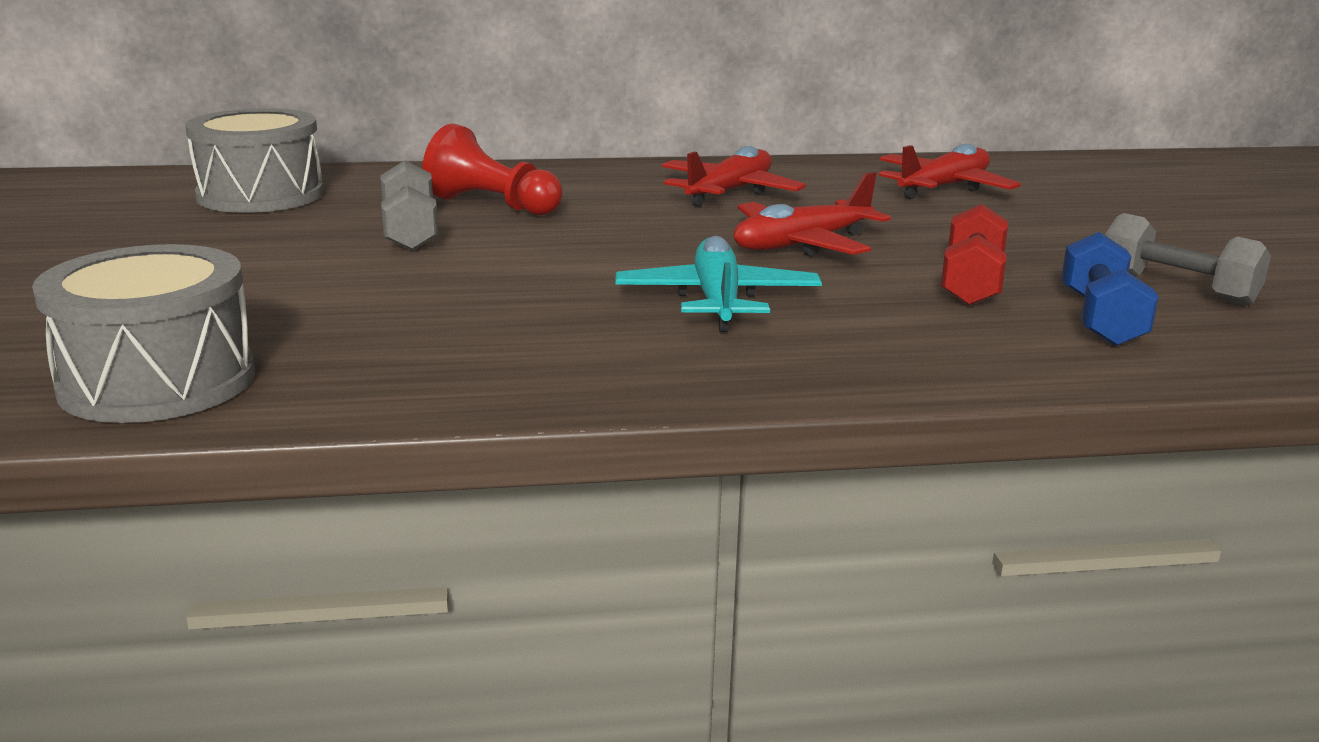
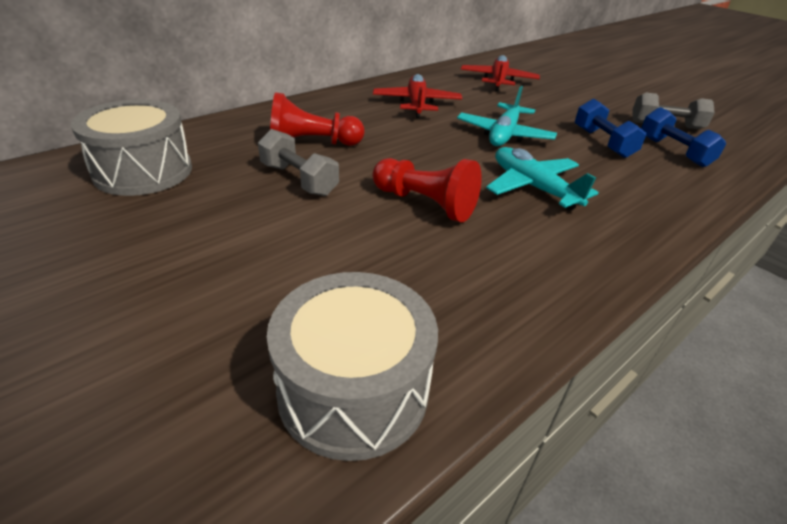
camera: 35 degrees left, 15 degrees up
(522, 282) = (425, 204): none -> red pawn
(802, 244) = (504, 135): red plane -> turquoise plane
(971, 283) = (603, 142): red dumbbell -> blue dumbbell

